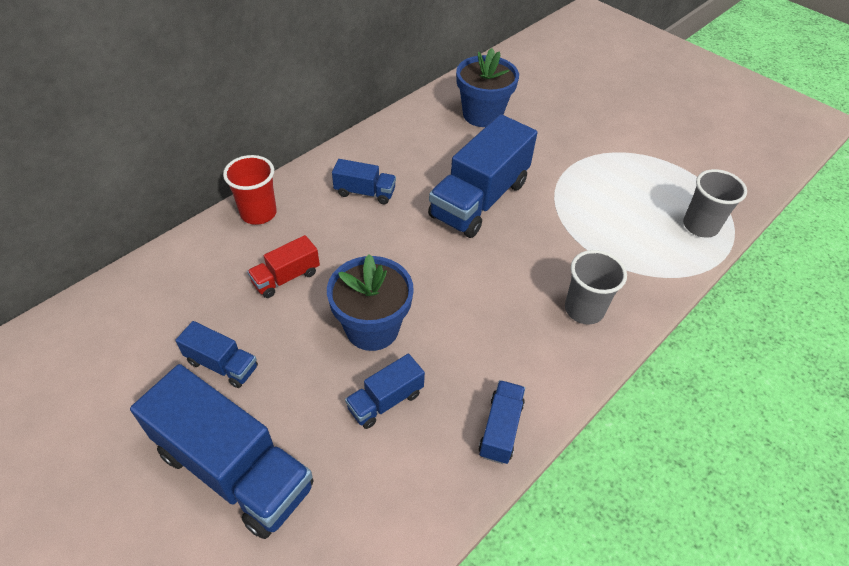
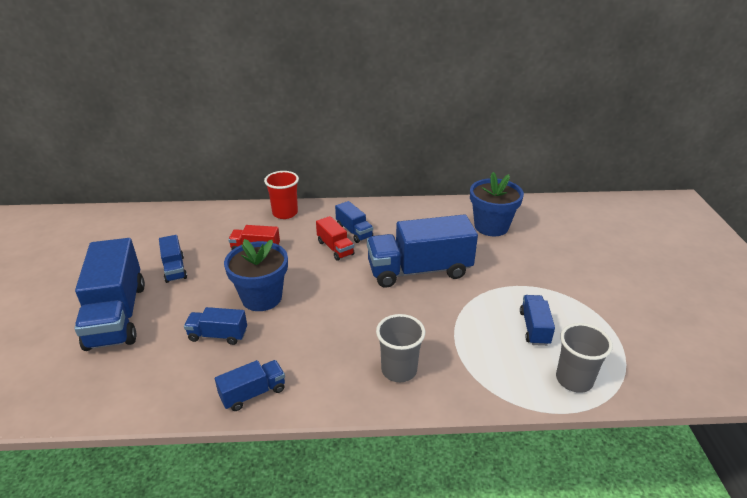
camera: 45 degrees right, 15 degrees down
(371, 223) = (335, 248): none -> red truck
(628, 198) = (534, 328): none -> blue truck

